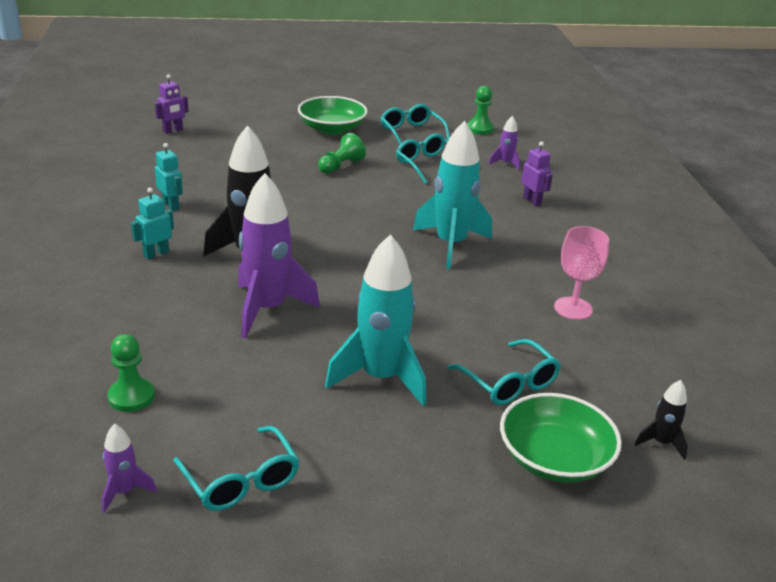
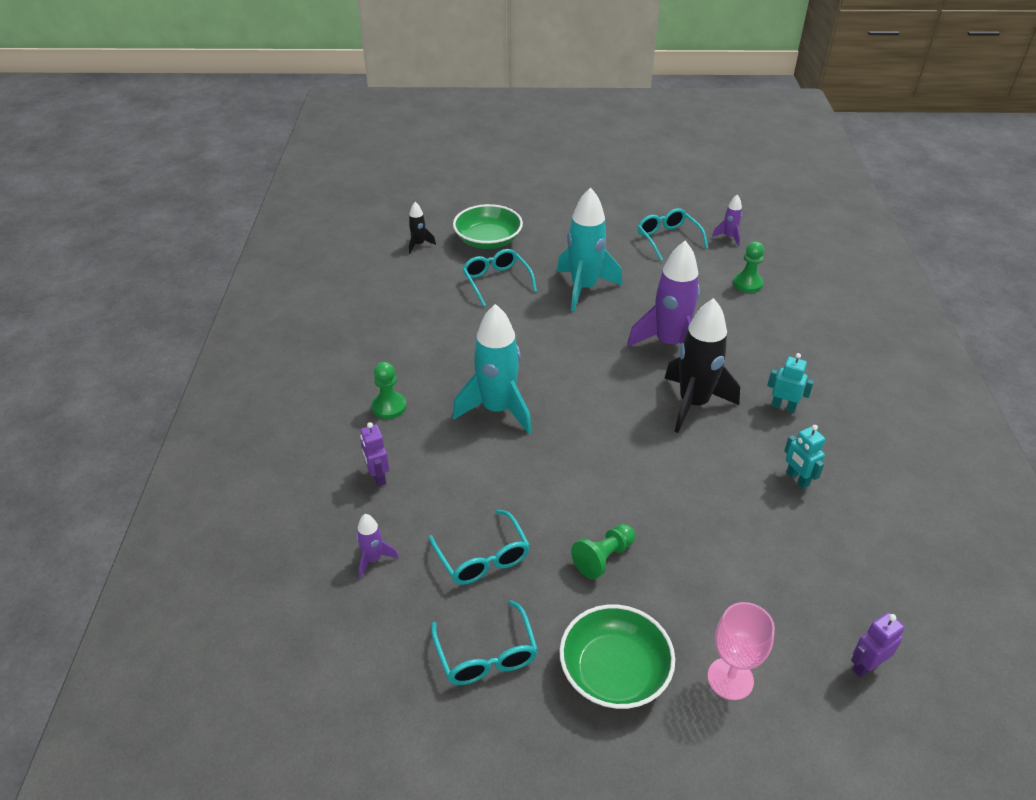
camera: 170 degrees left, 10 degrees up
(156, 254) = (783, 407): turquoise robot -> turquoise robot turned 120 degrees counterclockwise
(479, 129) = (368, 668): green pawn -> green pawn (389, 407)
(573, 308) = (417, 335): pink goblet -> pink goblet (730, 678)

